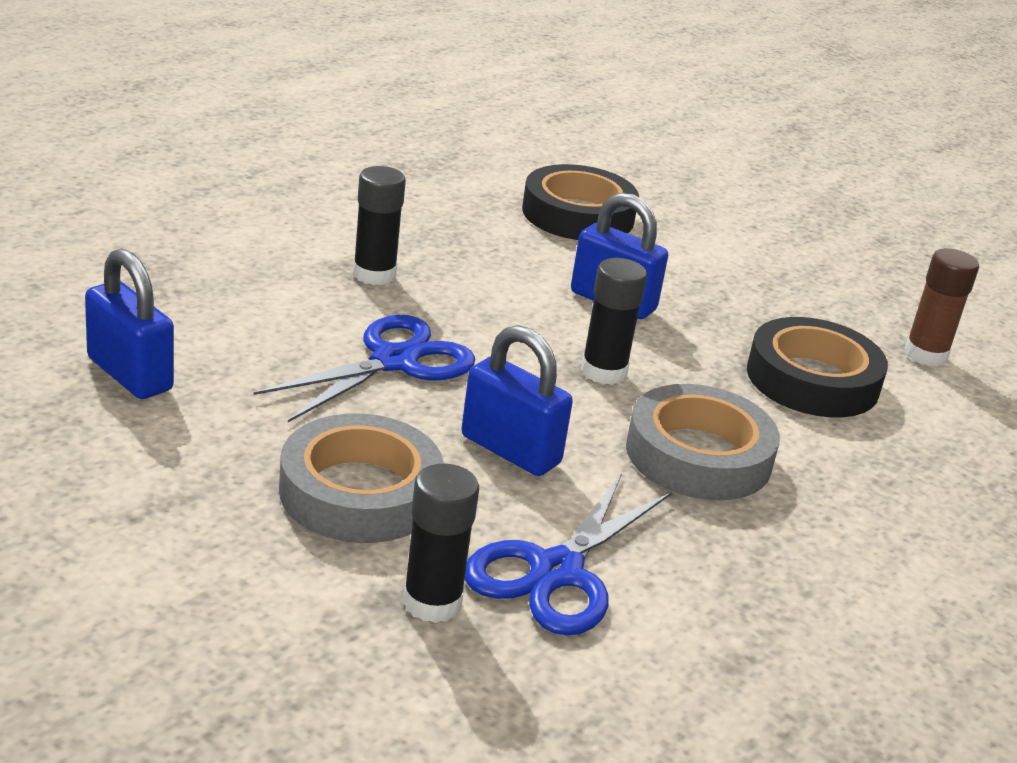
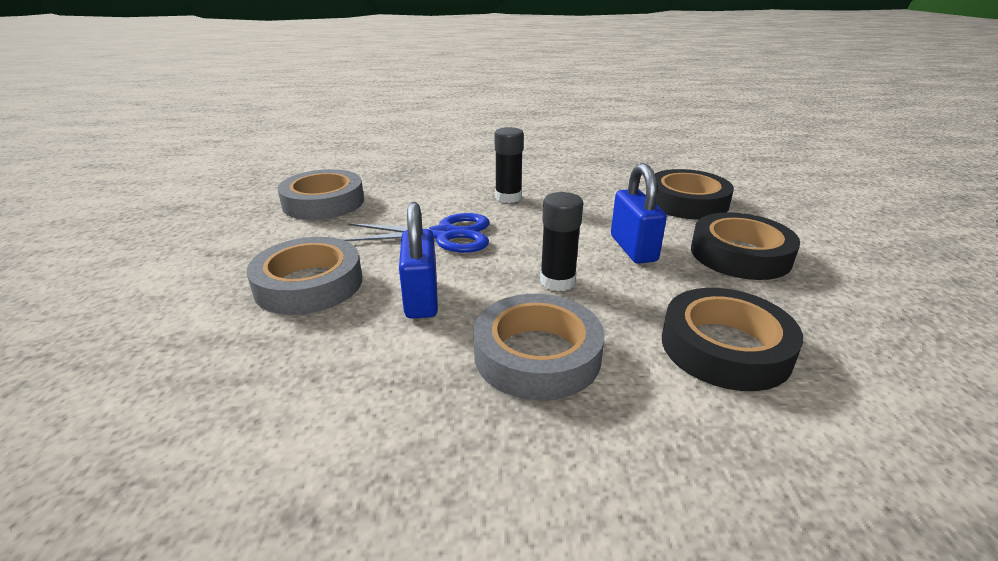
camera: 50 degrees right, 0 degrees up
(130, 374) = (323, 202): blue padlock -> grey tape
(432, 602) = (226, 354): black glue stick -> none
(556, 572) = (314, 375): blue scissors -> none
(709, 272) = (740, 254): none -> black tape
(925, 355) = (887, 375): brown glue stick -> none

